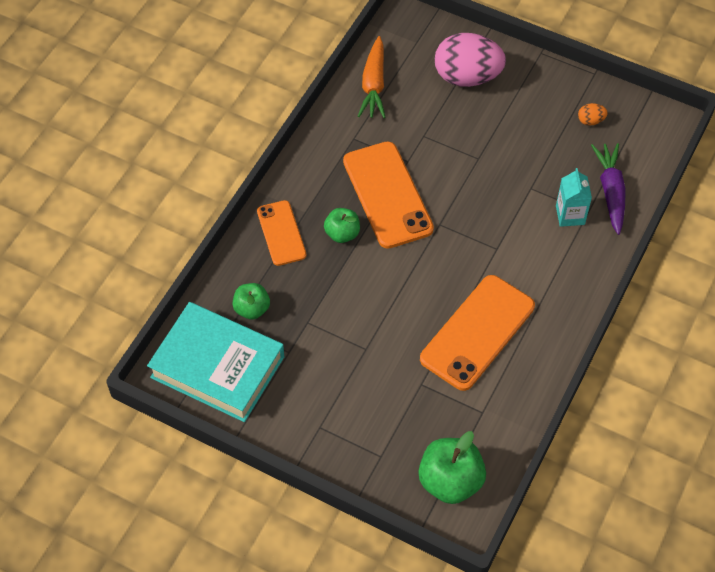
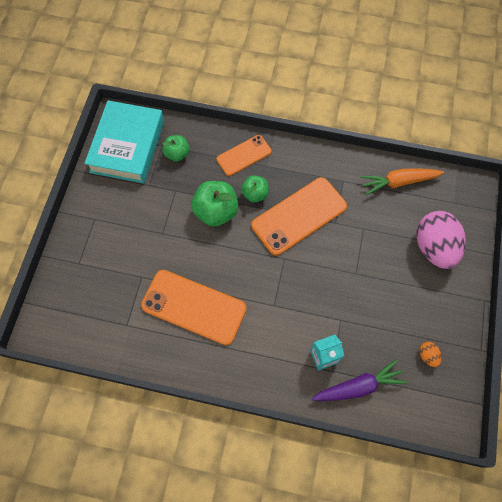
camera: 75 degrees right, 10 degrees up
(450, 481) = (66, 314): green apple -> green apple (216, 211)

